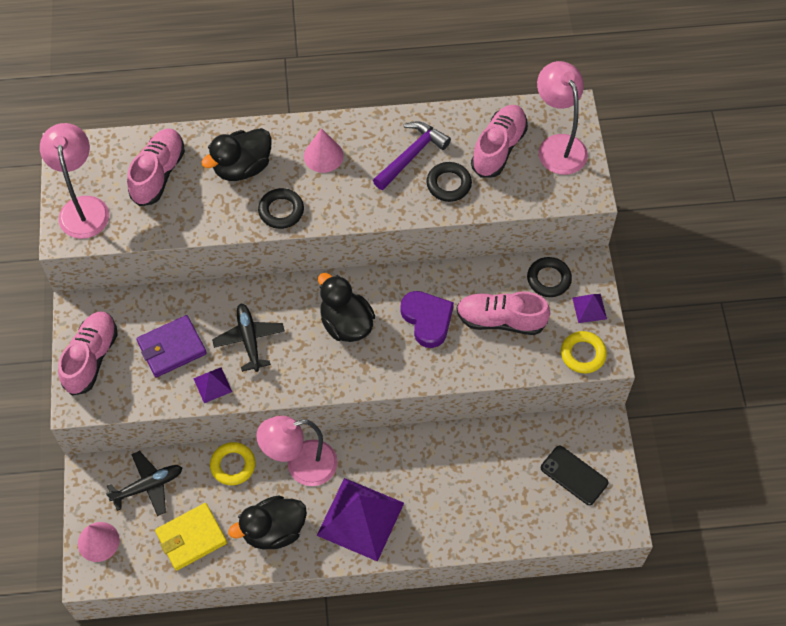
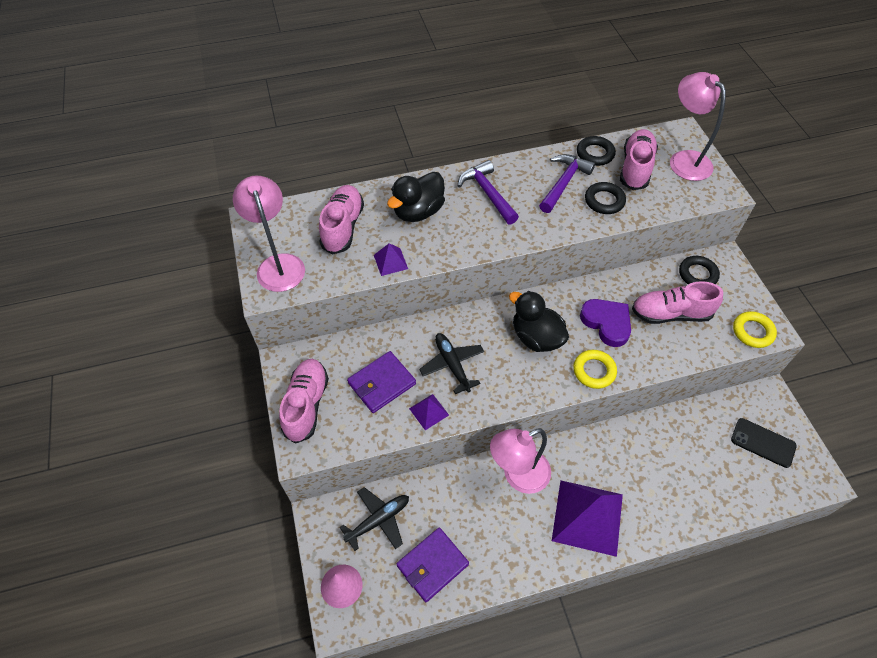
camera: 10 degrees left, 5 degrees down
(191, 538) = (432, 565): yellow wallet -> purple wallet
(233, 465) = (454, 486): yellow ring -> yellow ring (594, 371)
(273, 531) = (510, 543): black duck -> none
(281, 211) = (463, 242): black ring -> black ring (595, 154)
(323, 156) = (487, 193): pink cone -> purple hammer
(589, 308) = (741, 293): purple pyramid -> purple pyramid (390, 262)

